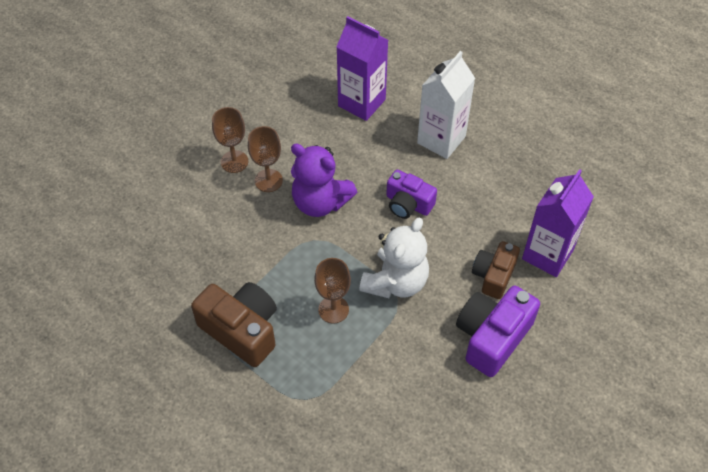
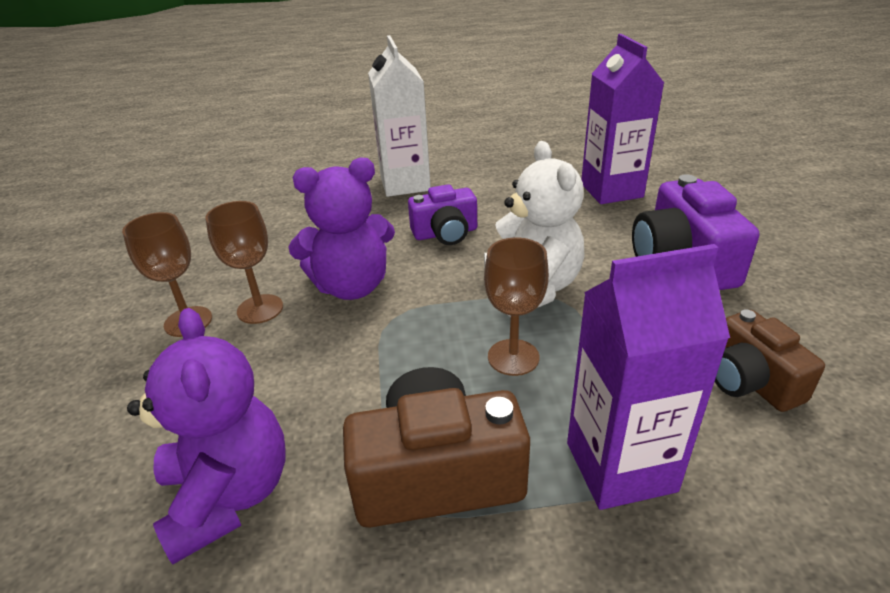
camera: 45 degrees left, 20 degrees down
(173, 271) = (228, 495): none -> purple teddy bear
(361, 103) = (289, 203): purple carton -> purple carton (620, 466)
(493, 275) = (601, 227): brown camera -> brown camera (750, 381)

